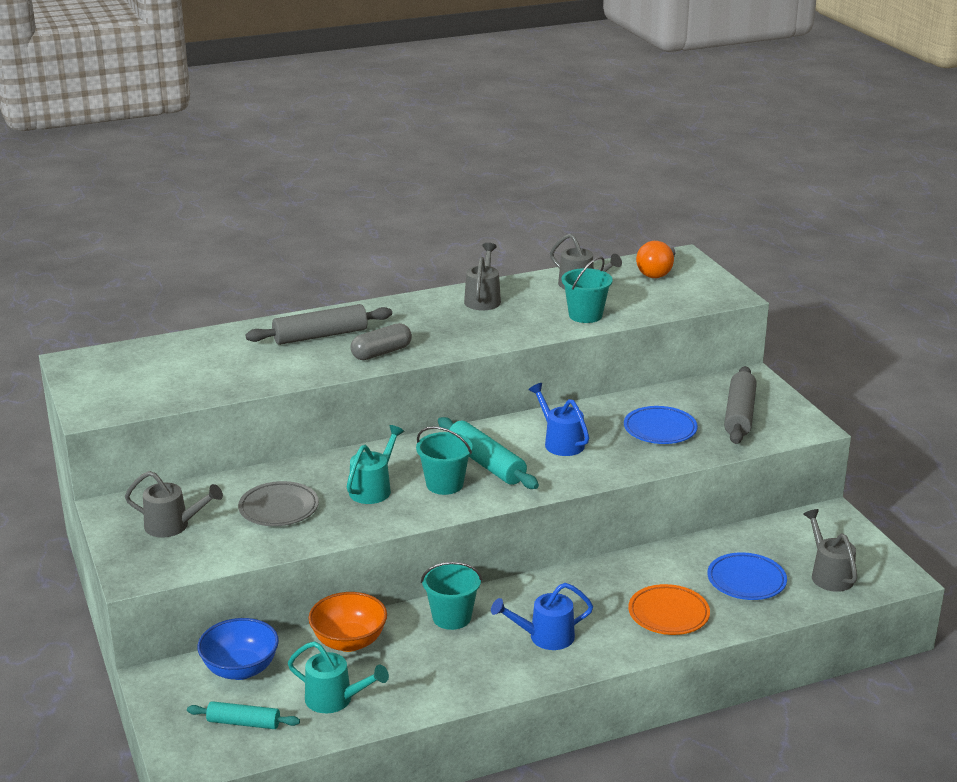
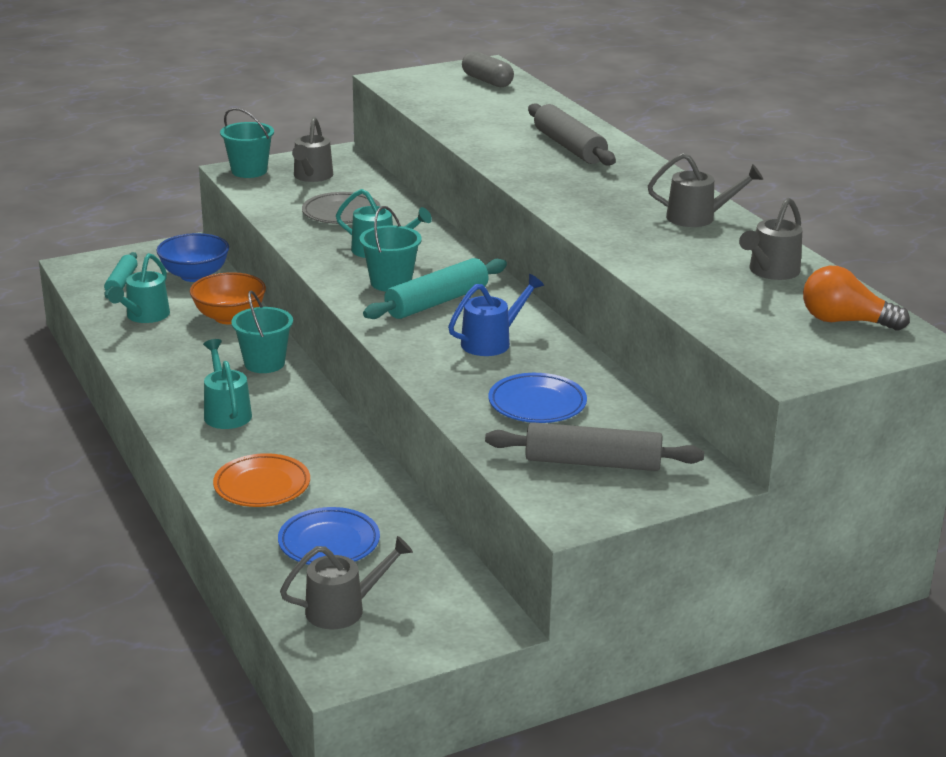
camera: 85 degrees right, 0 degrees up
(381, 353) = (536, 174): grey capsule -> grey capsule (487, 81)
(544, 637) = (226, 412): blue watering can -> turquoise watering can
(585, 315) = (676, 274): turquoise bucket -> turquoise bucket (249, 171)

